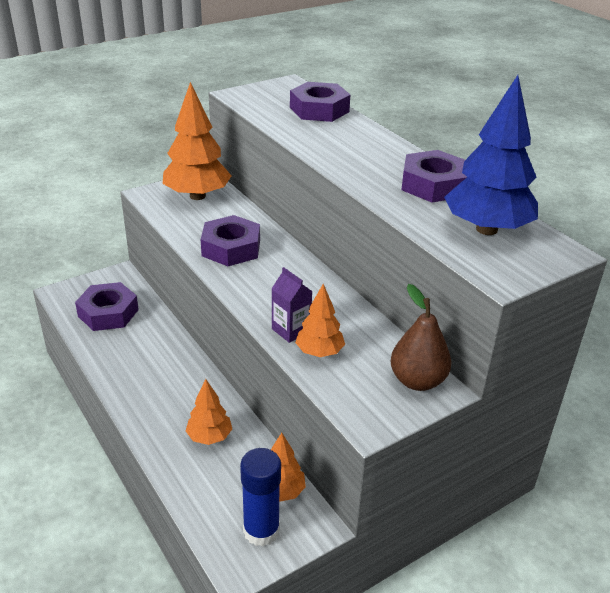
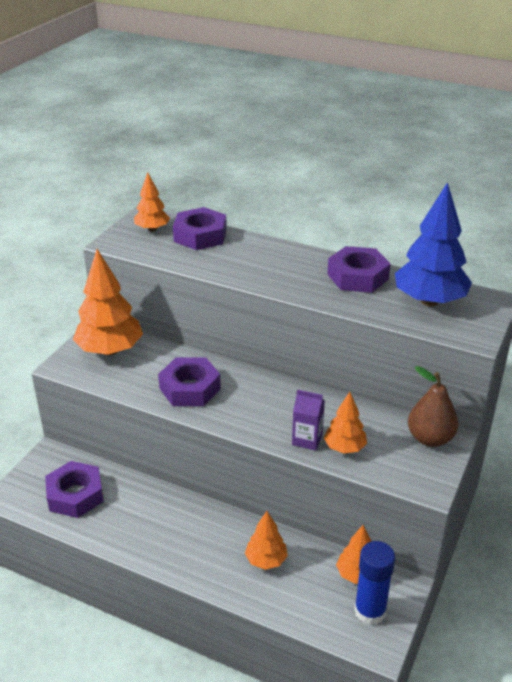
camera: 30 degrees left, 0 degrees up
(282, 94) = (152, 229): none -> orange tree

